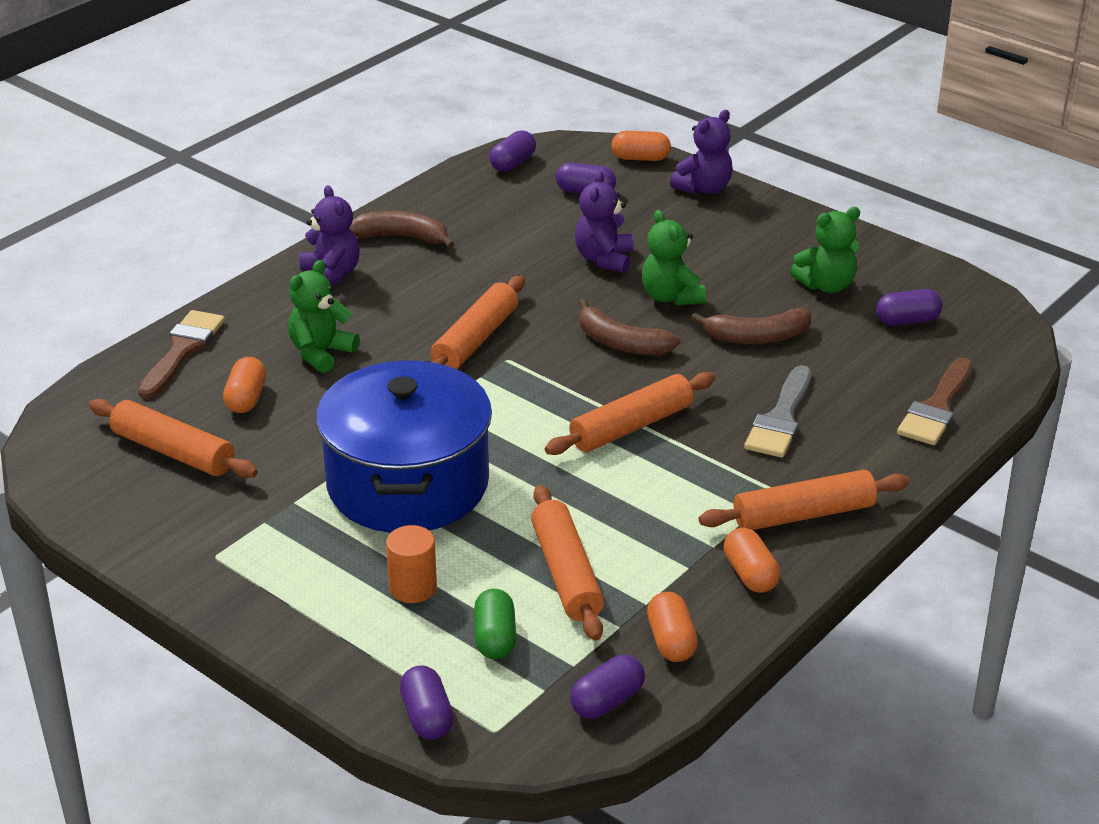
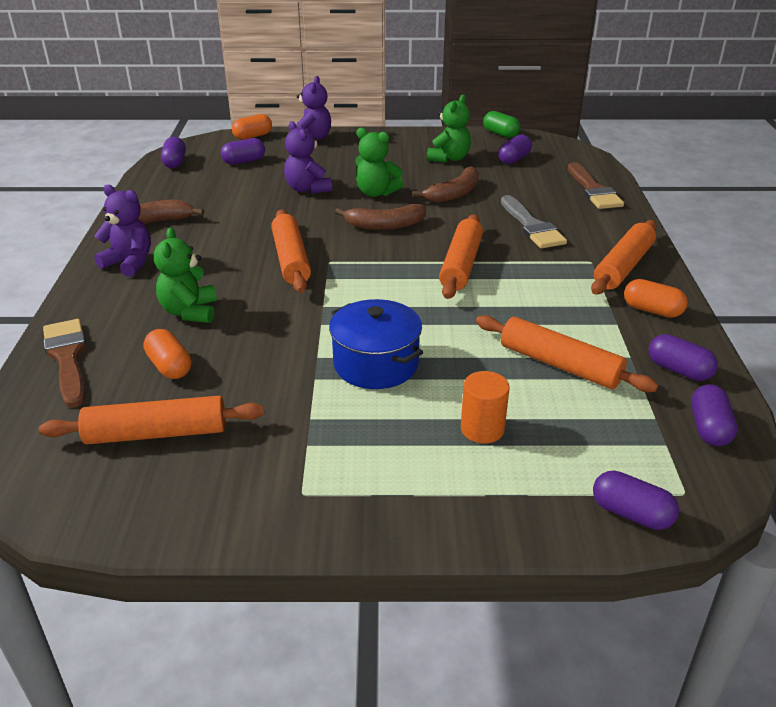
camera: 40 degrees left, 0 degrees up
(408, 484) = (376, 364): blue pot -> blue pot, size x0.59
(495, 638) = (584, 430): green capsule -> green capsule (500, 134)
(671, 641) = (678, 370): orange capsule -> purple capsule

